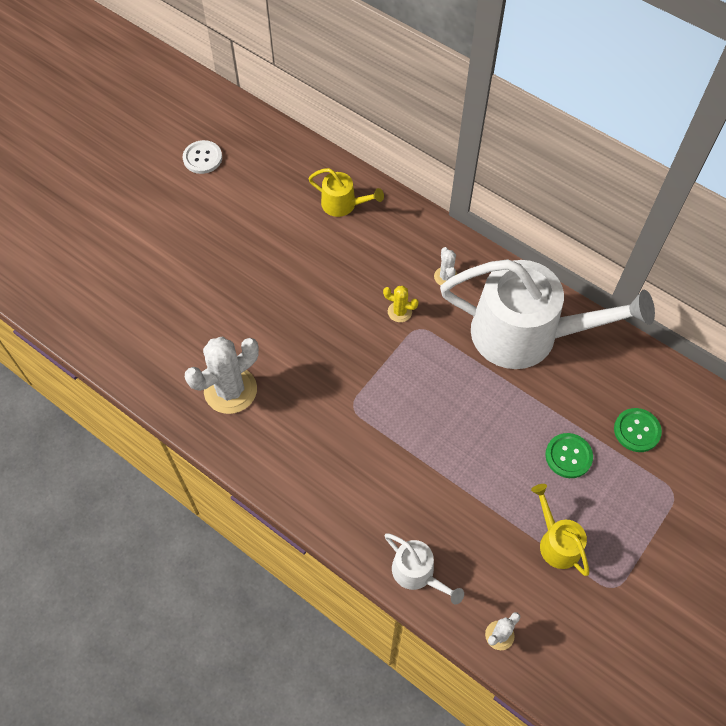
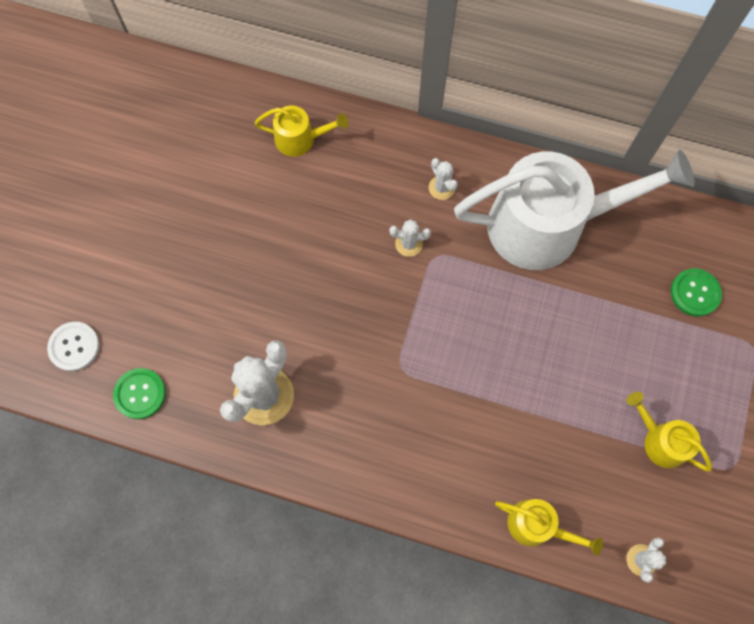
camera: 20 degrees left, 10 degrees up
(202, 158) = (121, 133): white button -> white button (74, 347)
(399, 312) = (409, 244): yellow cactus -> white cactus
(418, 573) = (537, 526): white watering can -> yellow watering can
(568, 456) = (639, 344): green button -> green button (140, 394)

